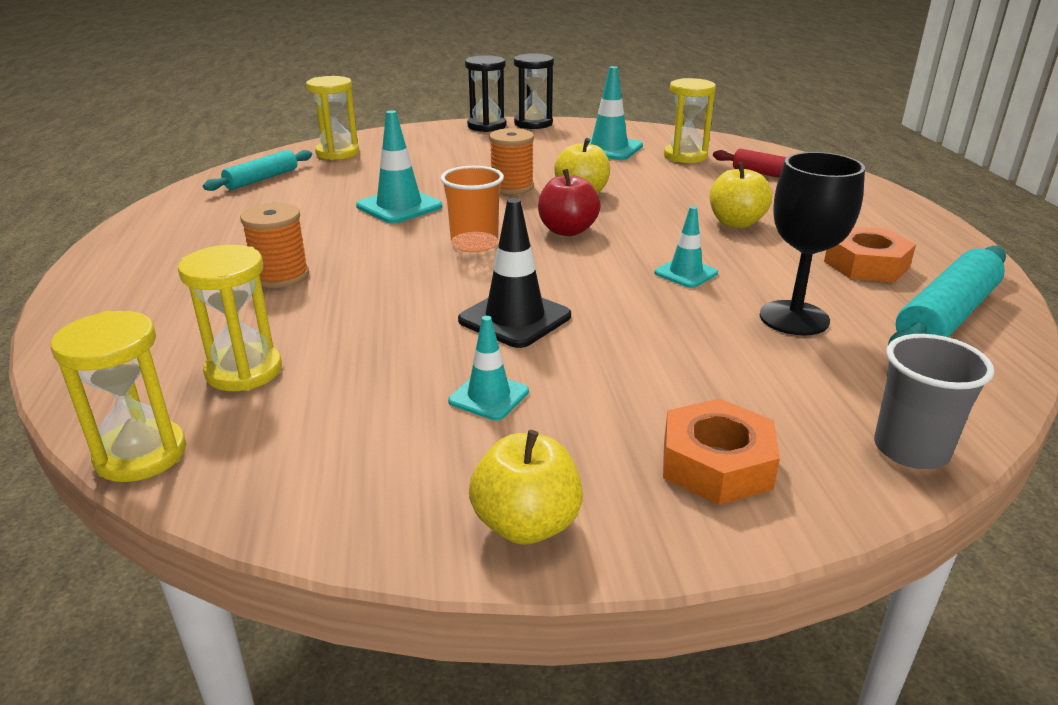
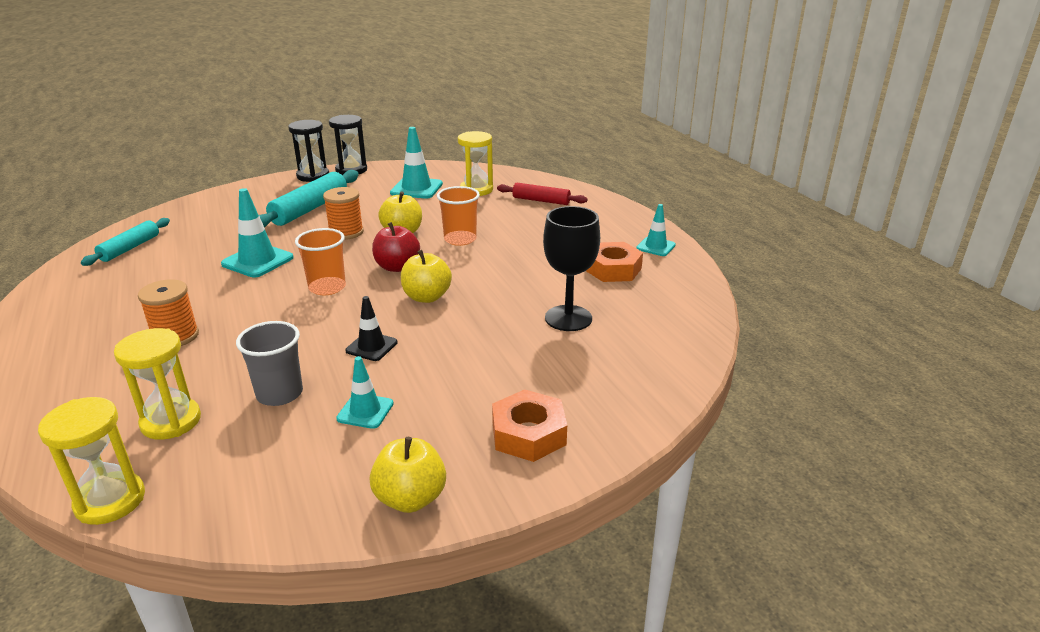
camera: 15 degrees left, 0 degrees up
(337, 153) = (190, 215): yellow hourglass -> none
(515, 318) = (371, 346): black traffic cone -> black traffic cone, size x0.62
(655, 208) = (460, 239): none -> orange cup
(686, 273) = (490, 292): turquoise traffic cone -> turquoise traffic cone (656, 247)
(736, 223) = (521, 245): yellow apple -> yellow apple (427, 297)
(911, 449) = (648, 403): grey cup -> grey cup (279, 394)
(946, 317) = (666, 303): turquoise rolling pin -> turquoise rolling pin (310, 209)

